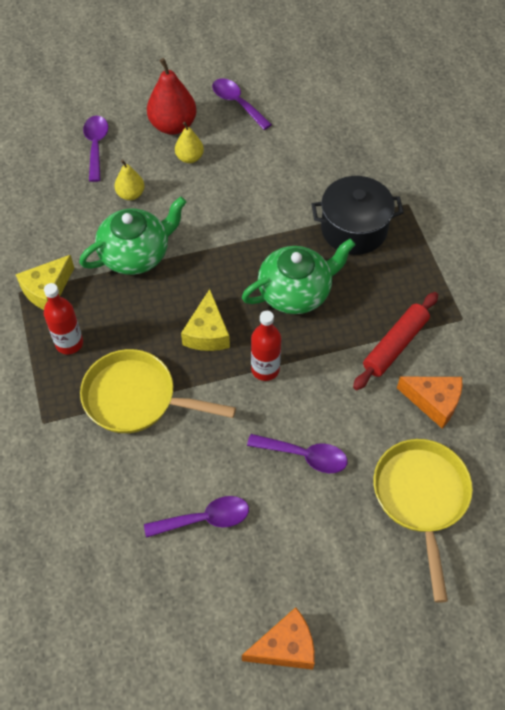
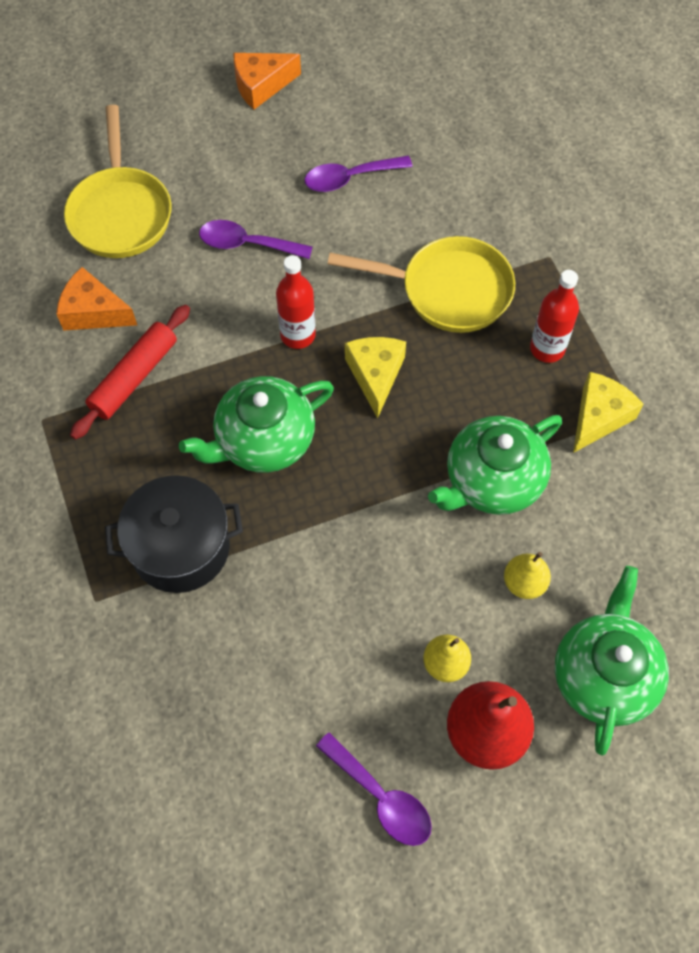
camera: 175 degrees right, 5 degrees up
(96, 146) = (604, 675): purple spoon -> green teapot

